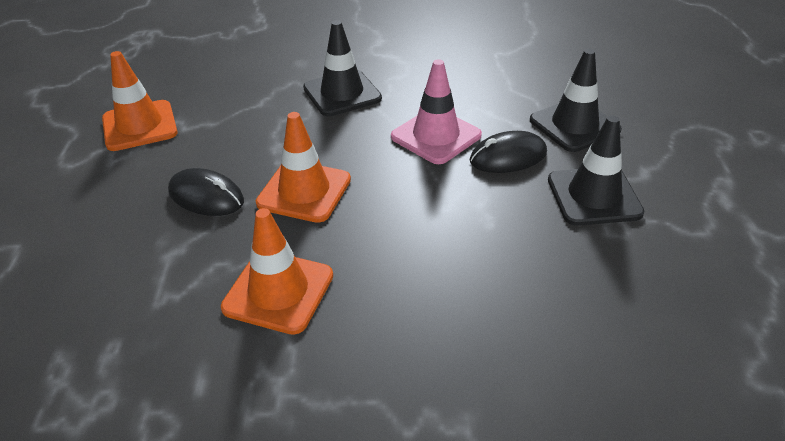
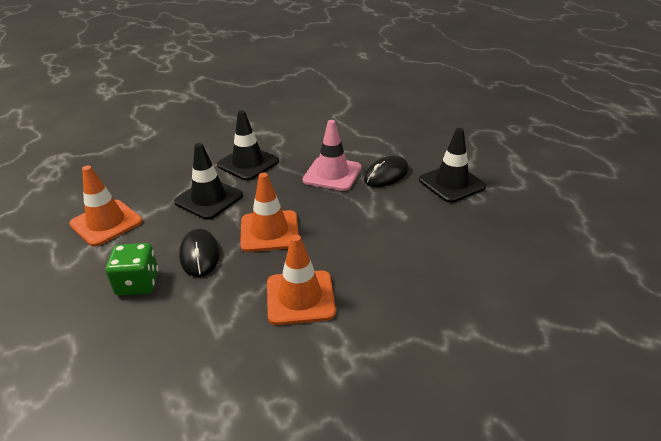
camera: 25 degrees left, 5 degrees down
(120, 210) = (138, 283): none -> green dice
(206, 196) = (199, 255): black mouse -> black mouse turned 75 degrees clockwise
(574, 125) = (412, 146): black traffic cone -> black traffic cone (209, 199)

